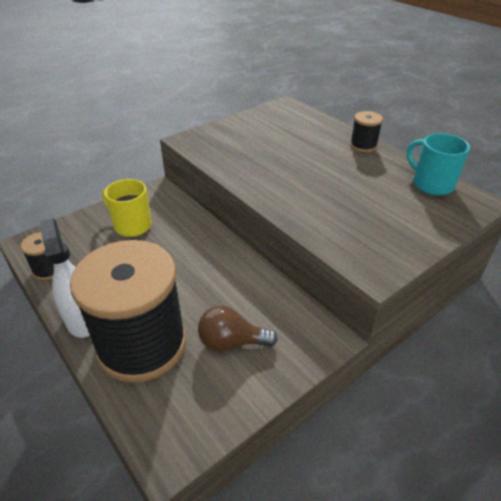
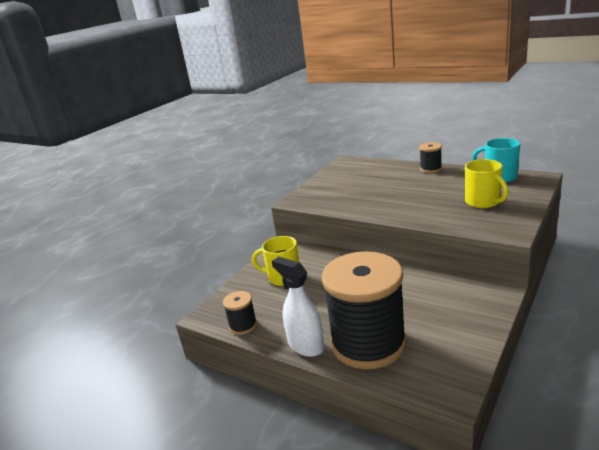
camera: 15 degrees left, 15 degrees down
(231, 342) = (433, 319): brown light bulb -> none
(381, 214) = (483, 202): none -> yellow mug

